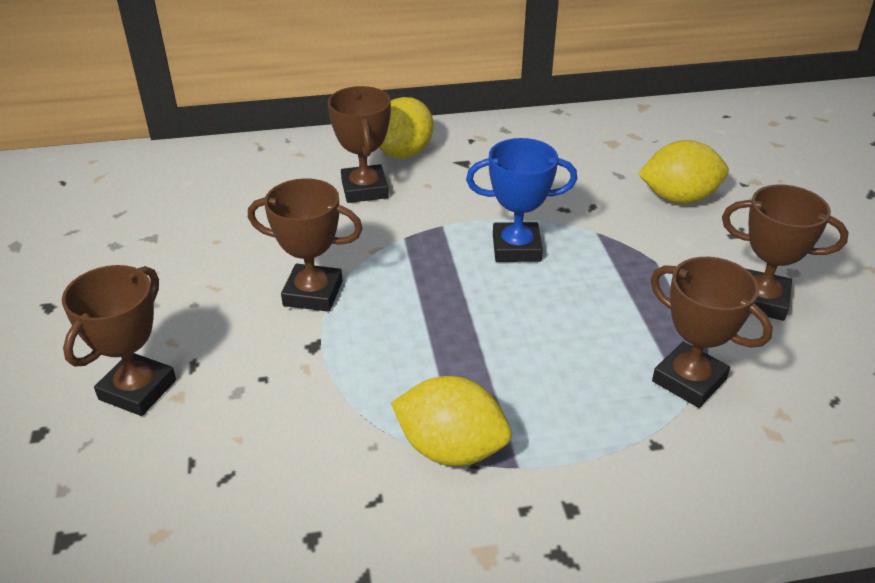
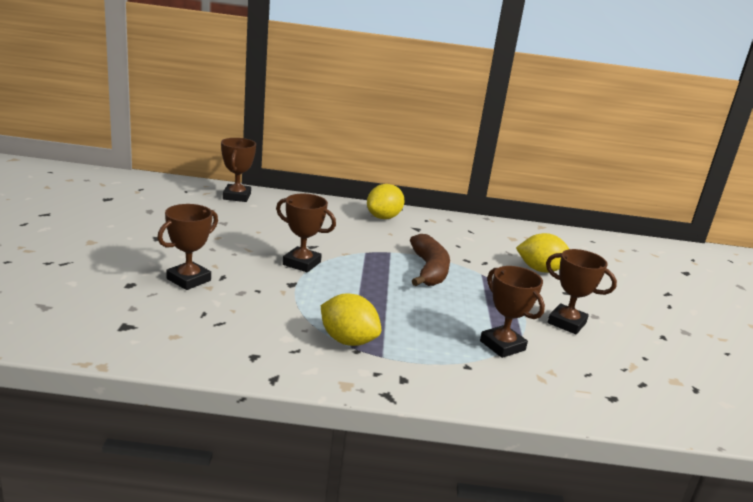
camera: 10 degrees right, 15 degrees down
(364, 189) = (352, 228): brown trophy -> brown trophy (237, 196)
(516, 248) = (429, 270): blue trophy -> brown banana

